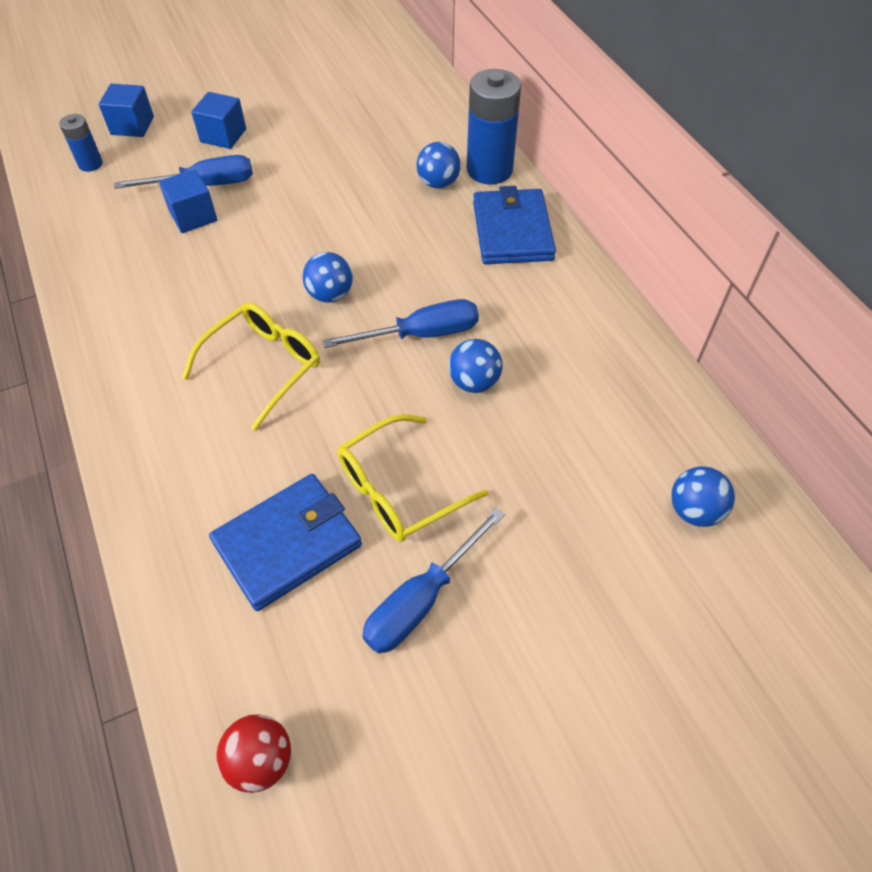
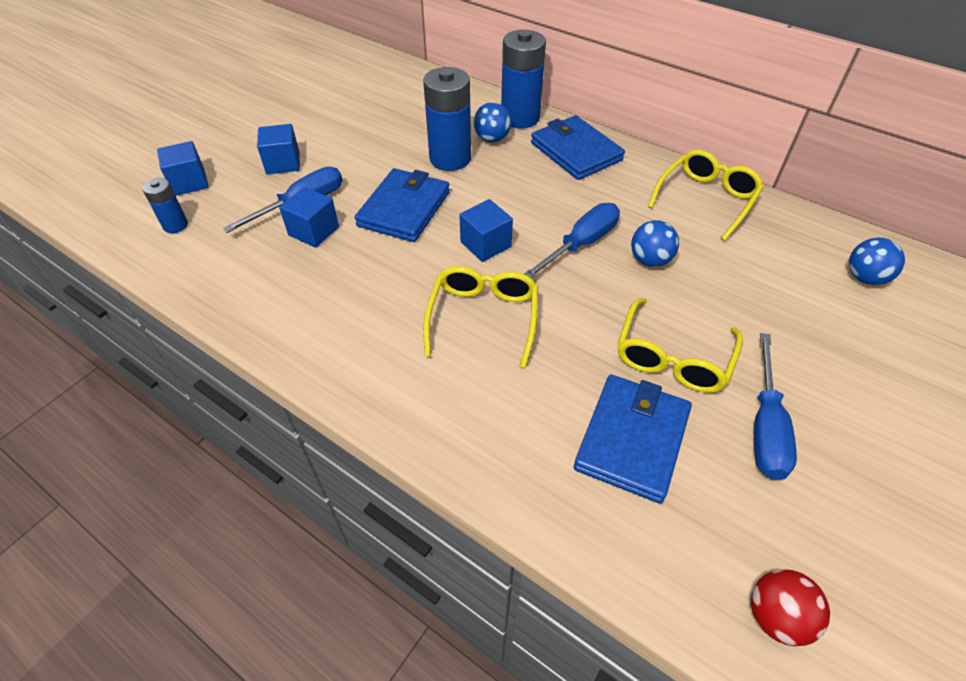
camera: 30 degrees left, 5 degrees down
(289, 226) = (404, 209): none -> blue wallet
(330, 294) = (485, 244): blue ball -> blue cube
(377, 189) = (450, 159): none -> blue battery
(602, 343) = (706, 199): none -> yellow glasses

